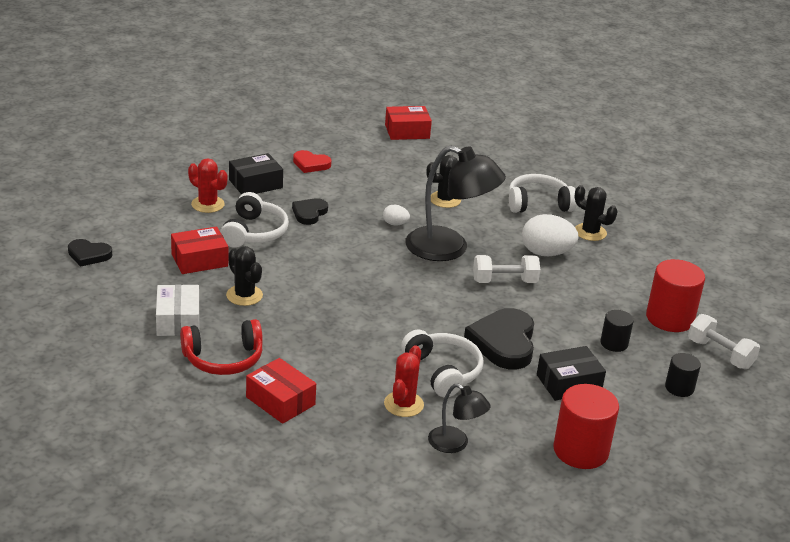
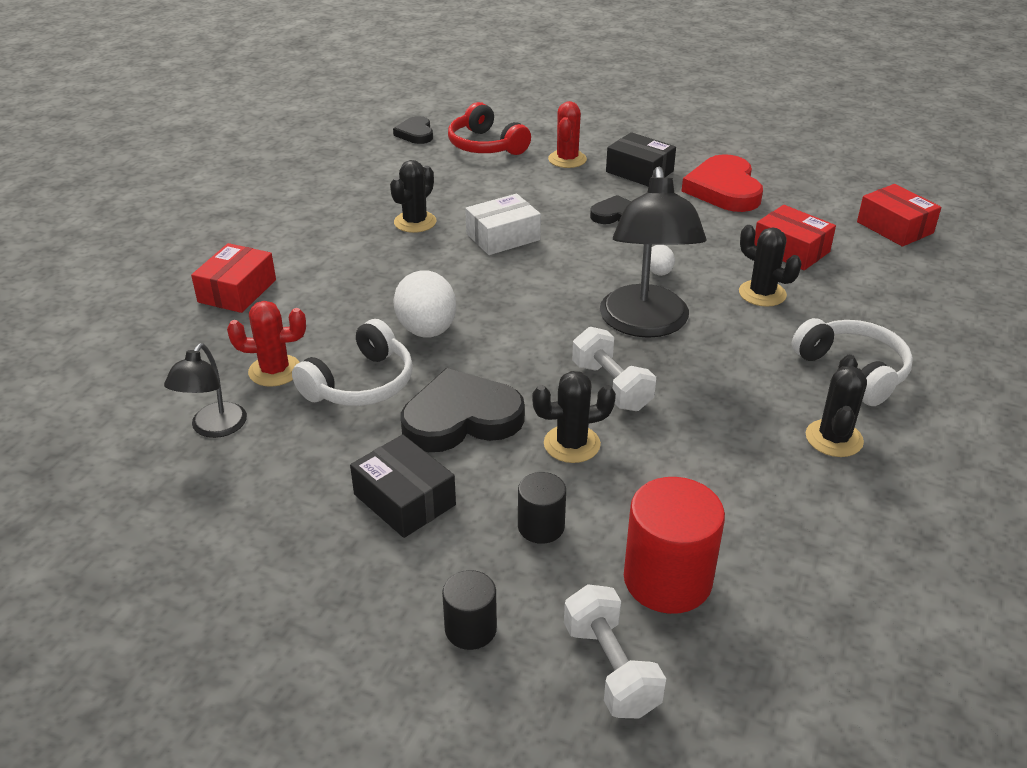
camera: 70 degrees right, 5 degrees up
(178, 320) = (341, 201): white box -> white box (503, 237)
(199, 260) = (458, 183): red box -> red box (791, 250)
(223, 359) = (292, 241): red headphones -> red headphones (485, 146)
(254, 232) = (541, 196): white headphones -> none
(311, 164) = (724, 189): red heart -> red heart, size x1.77
(546, 253) = (724, 407): white egg -> white egg (427, 330)
(550, 312) = (572, 444): none -> black cactus
(580, 451) = (247, 545): red cylinder -> none
(720, 354) = (611, 668): white dumbbell -> white dumbbell turned 45 degrees counterclockwise

